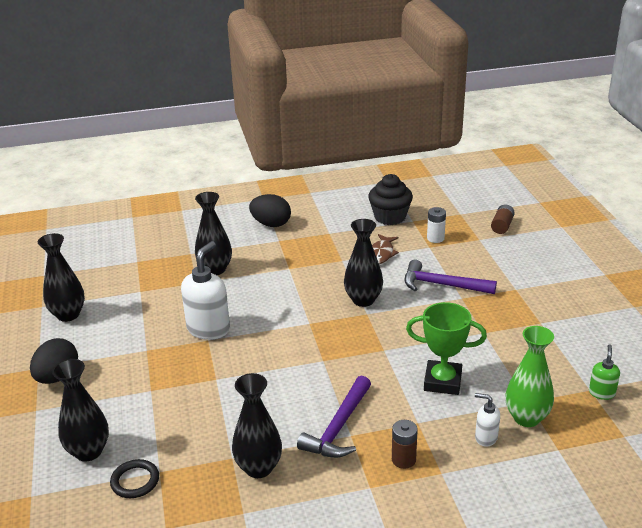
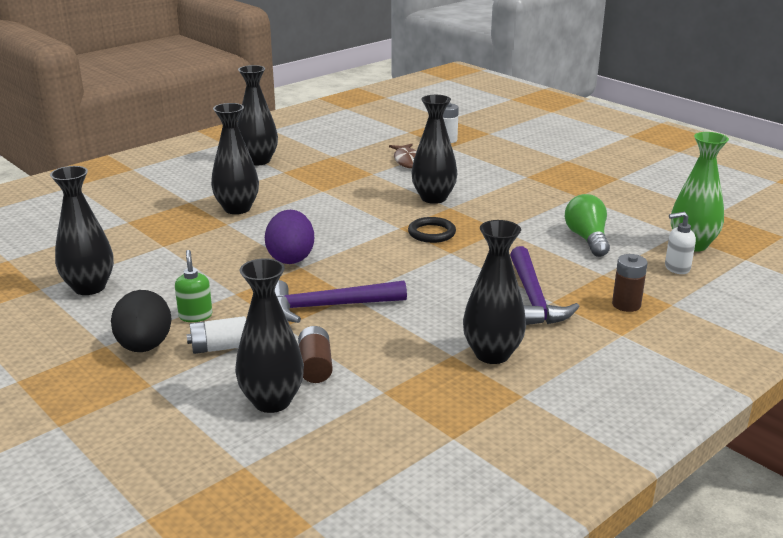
camera: 30 degrees left, 5 degrees down
(97, 394) = (220, 347): none -> white battery
(135, 481) = (365, 409): black ring -> black ring (431, 233)
(209, 329) = (291, 258): white soap dispenser -> purple egg
(271, 224) = (258, 161): black egg -> black vase
(390, 217) = (382, 133): black cupcake -> none
(442, 285) = (497, 171): purple hammer -> purple hammer (329, 306)
(442, 381) = (587, 239): green trophy -> green light bulb
(502, 226) = (498, 120): brown battery -> brown battery (315, 366)
(601, 393) = (729, 212): green soap dispenser -> green soap dispenser (195, 316)

